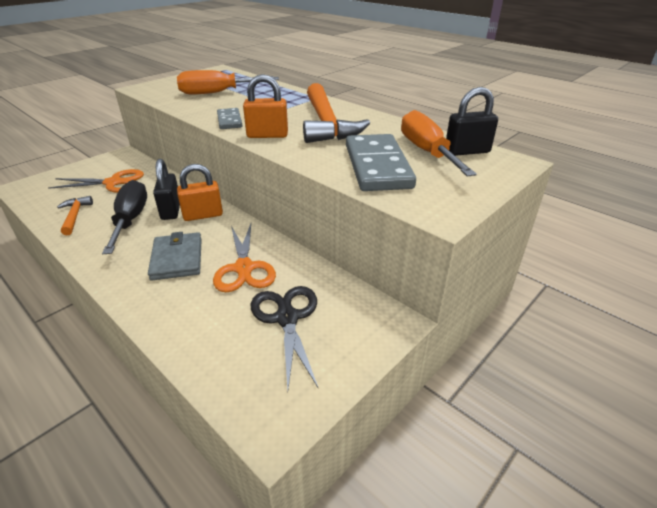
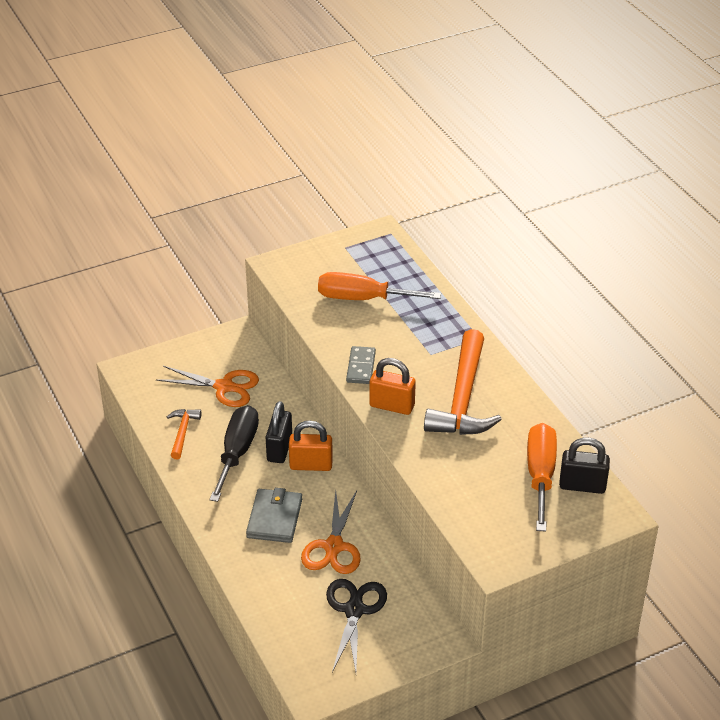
camera: 20 degrees right, 5 degrees up
(377, 166) = (477, 485): grey domino -> none

